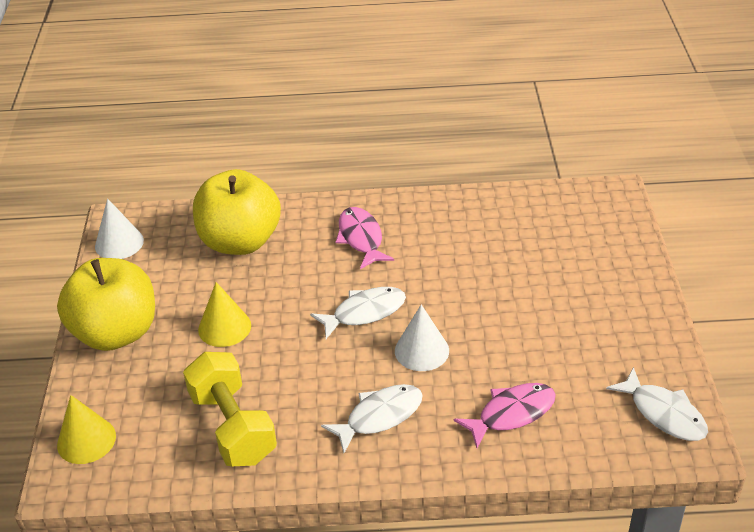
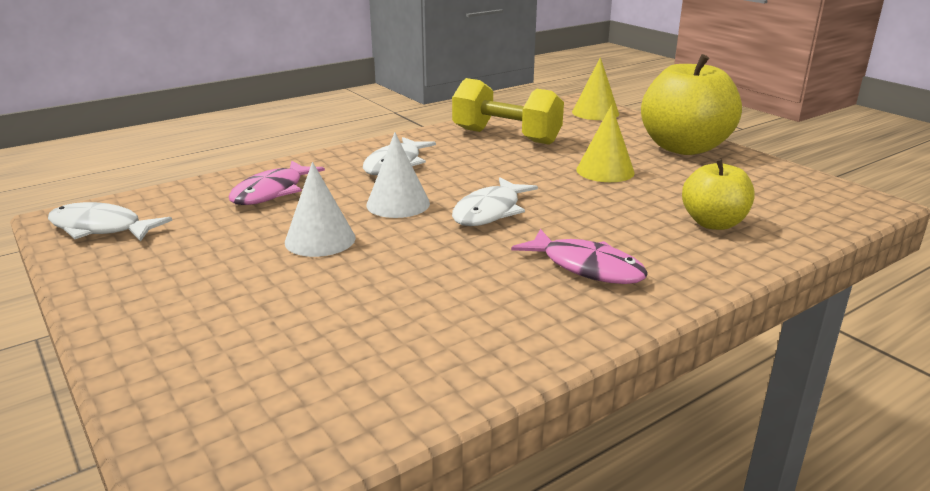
camera: 145 degrees right, 15 degrees down
(119, 243) = (819, 188): white cone -> white cone (320, 240)
(240, 241) = (713, 223): yellow apple -> yellow apple, size x0.58

